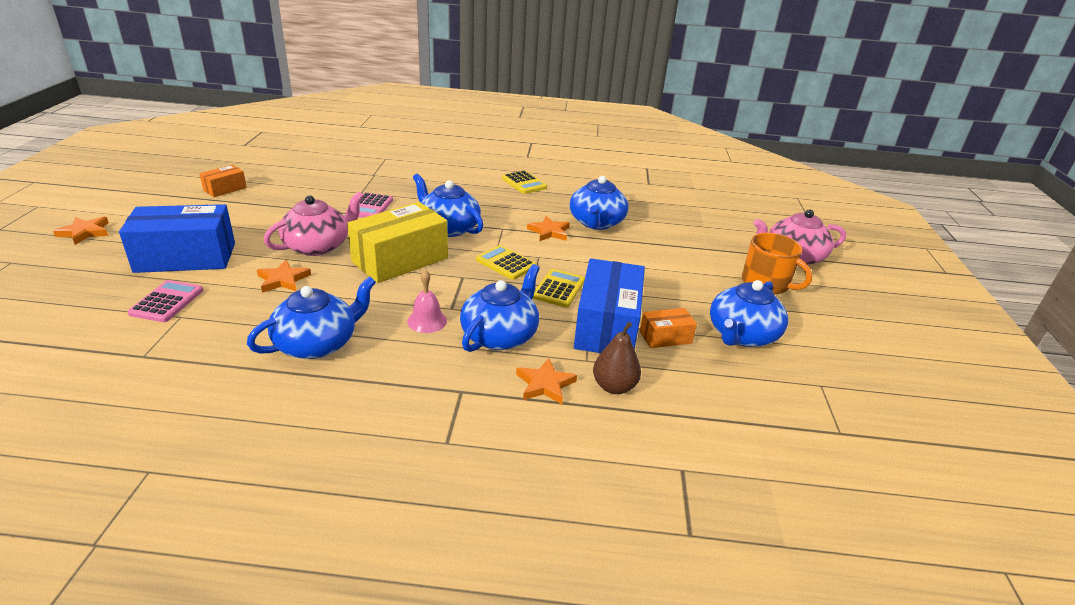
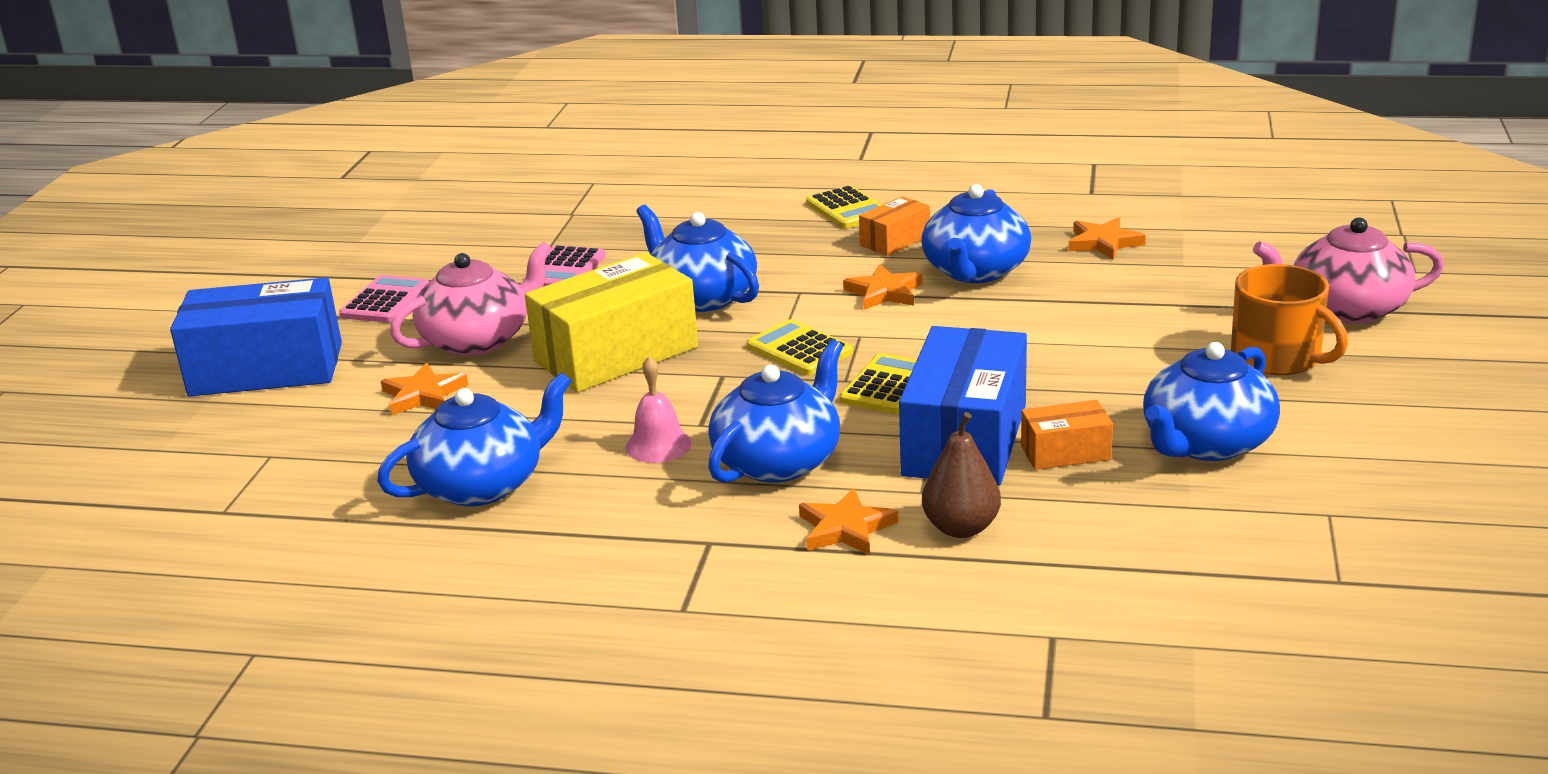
camera: 10 degrees right, 5 degrees down
(85, 232) = (104, 340): orange star -> orange star (1103, 243)
(167, 302) = (246, 436): pink calculator -> pink calculator (385, 301)
(225, 189) = (316, 256): orange box -> orange box (895, 241)

